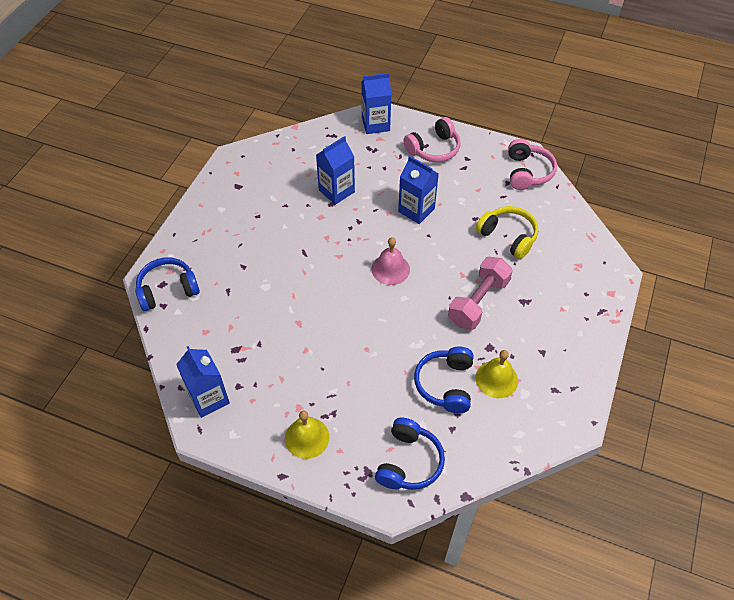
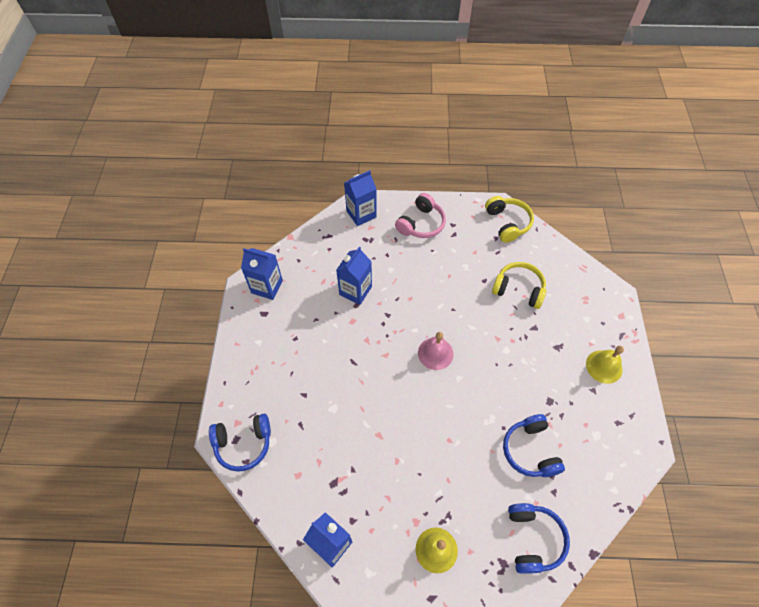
camera: 20 degrees left, 5 degrees up
(168, 290) = (243, 444): blue headphones -> blue headphones turned 150 degrees counterclockwise
(416, 210) = (432, 288): blue carton -> blue carton (267, 287)
(478, 302) = (522, 360): pink dumbbell -> none
(496, 379) = (568, 429): yellow bell -> yellow bell (604, 366)
(527, 172) = (507, 223): pink headphones -> yellow headphones

